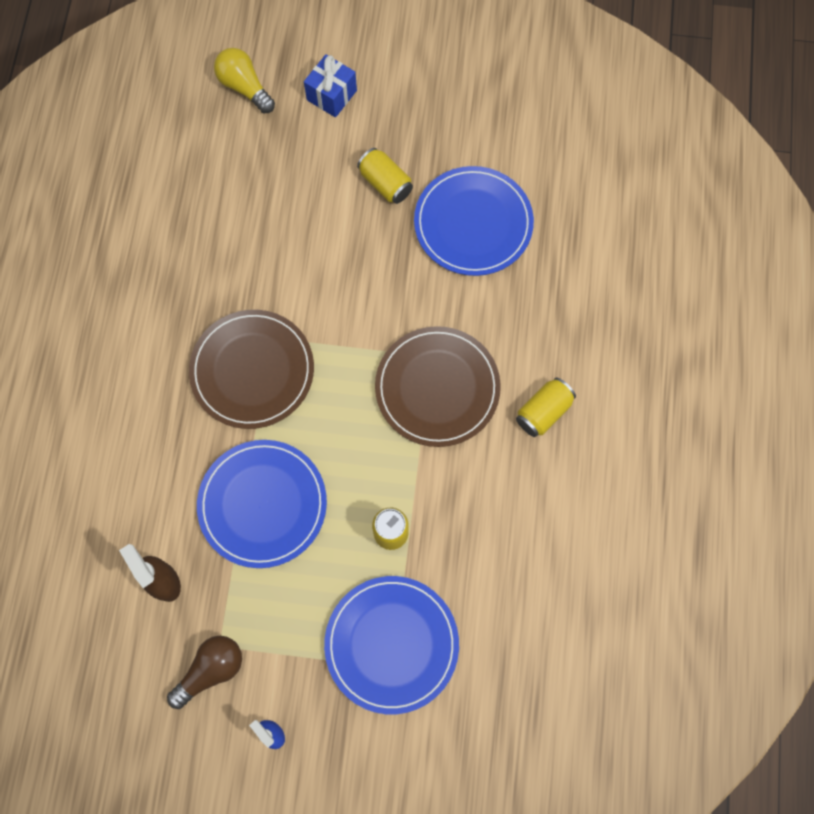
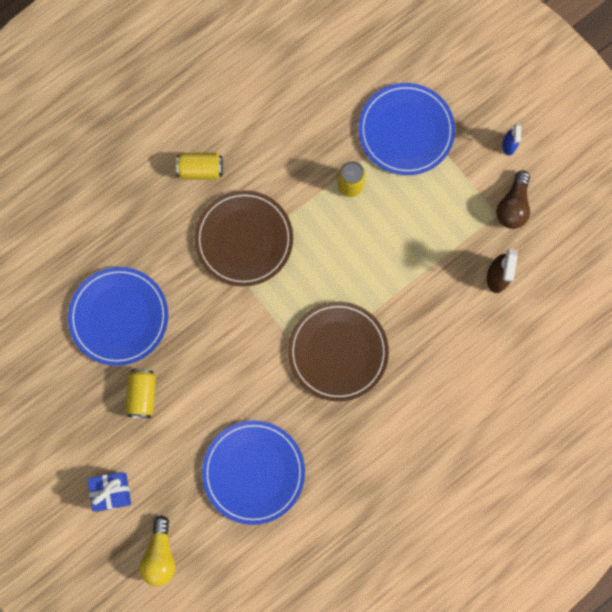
camera: 135 degrees left, 5 degrees up
(211, 670) = (512, 206): brown light bulb -> brown light bulb turned 75 degrees counterclockwise
(263, 504) = (405, 267): blue plate -> blue plate (253, 472)

